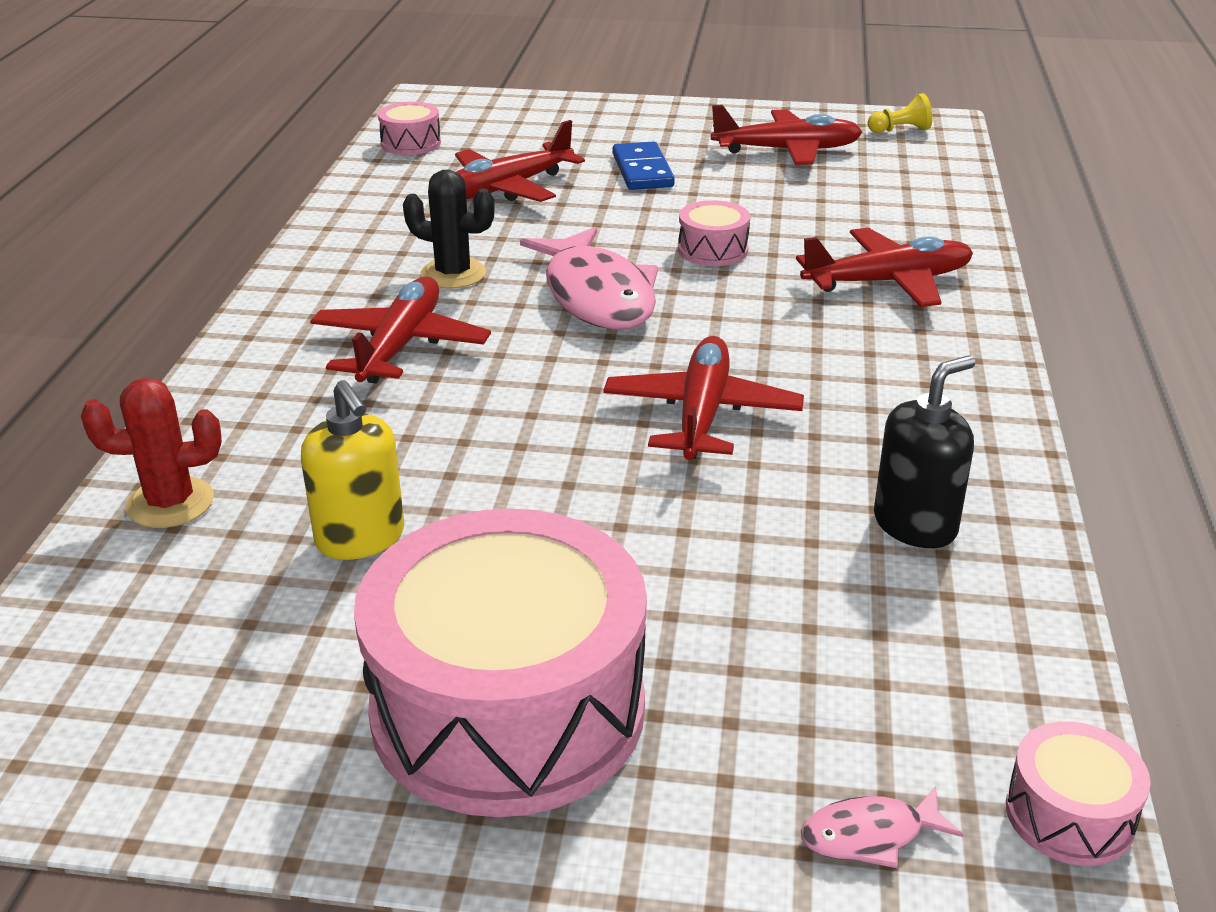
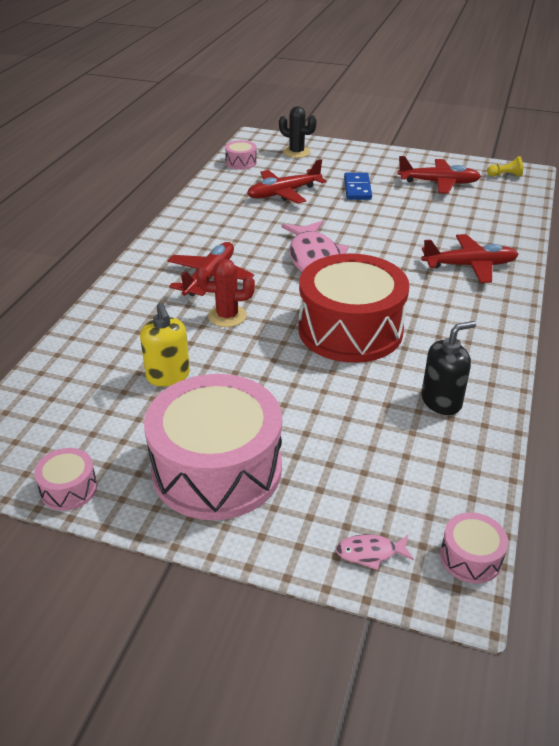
camera: 10 degrees right, 5 degrees up
(170, 503) = (84, 348): red cactus -> red cactus (227, 316)
(453, 274) = (245, 240): black cactus -> black cactus (296, 152)
(702, 414) = (350, 329): red plane -> red drum
(713, 250) = (381, 238): pink drum -> pink drum (69, 489)

